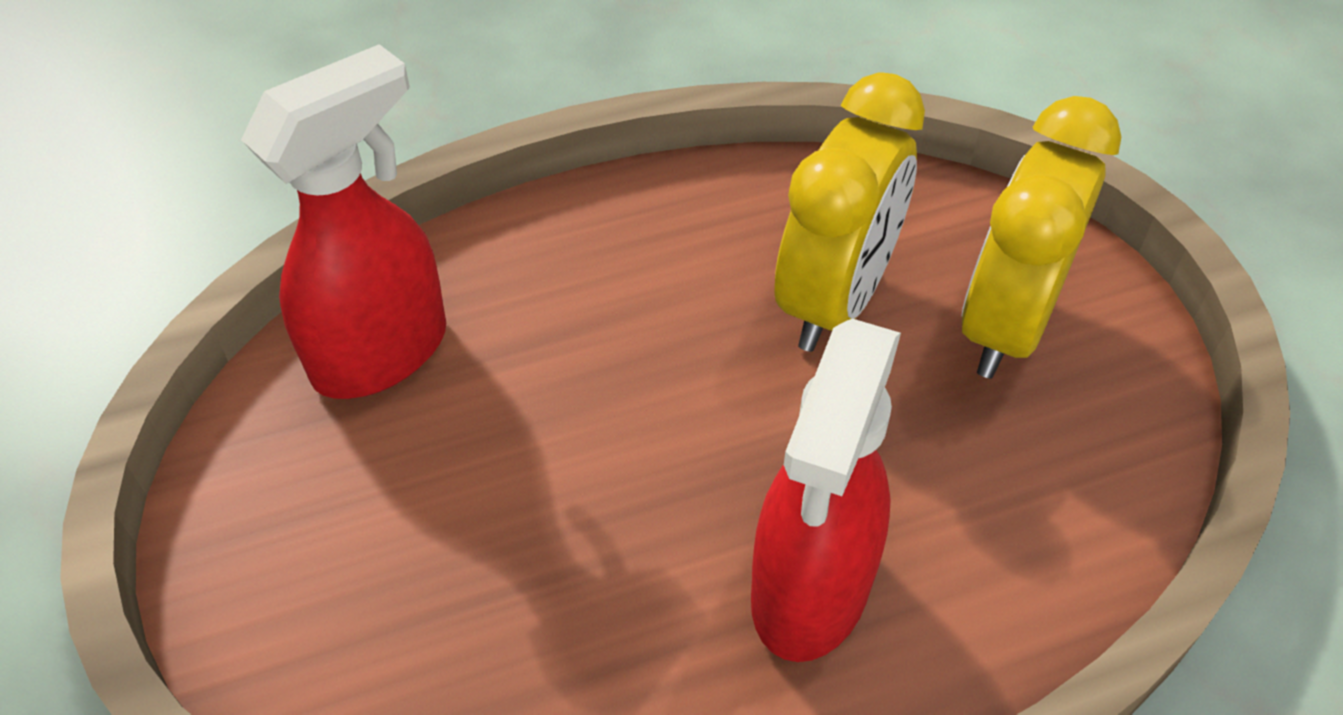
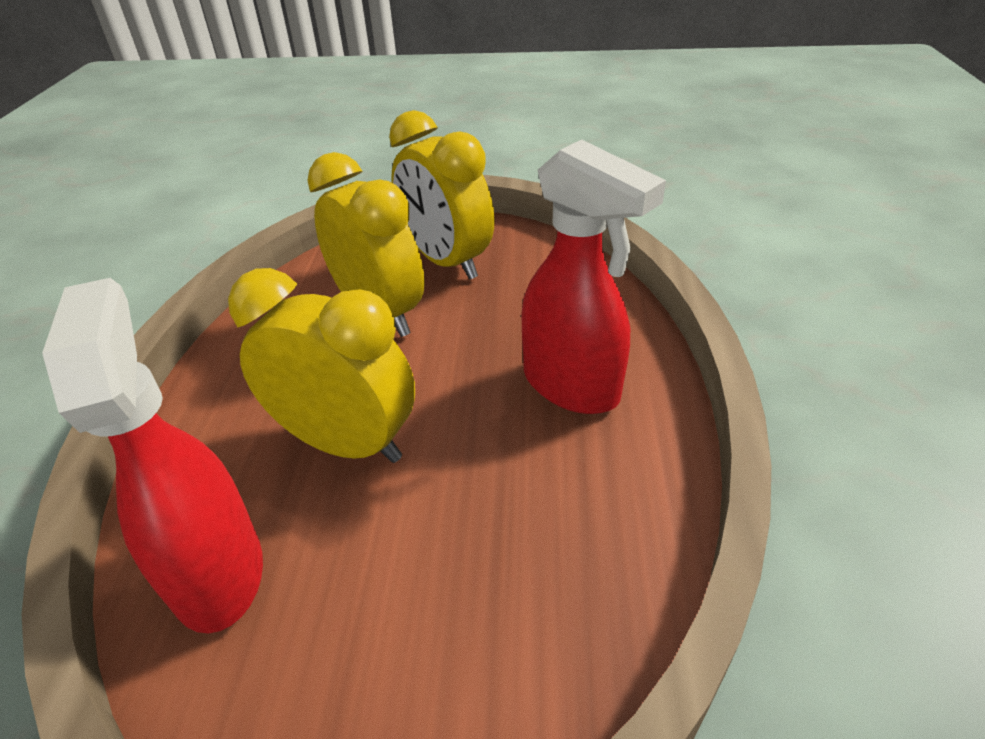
camera: 65 degrees left, 10 degrees down
(588, 376) = (346, 443): none -> yellow clock

